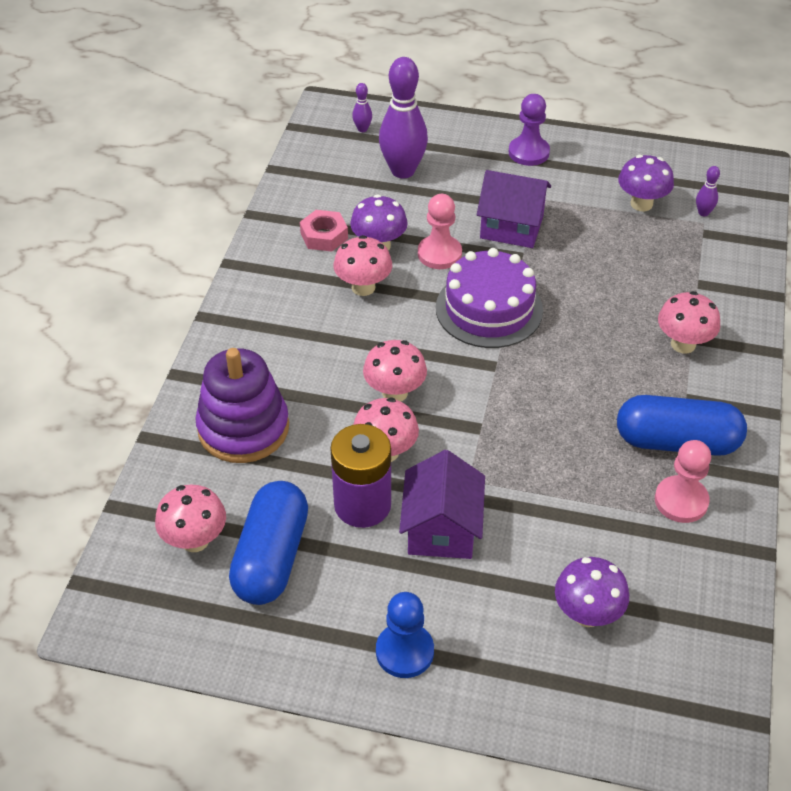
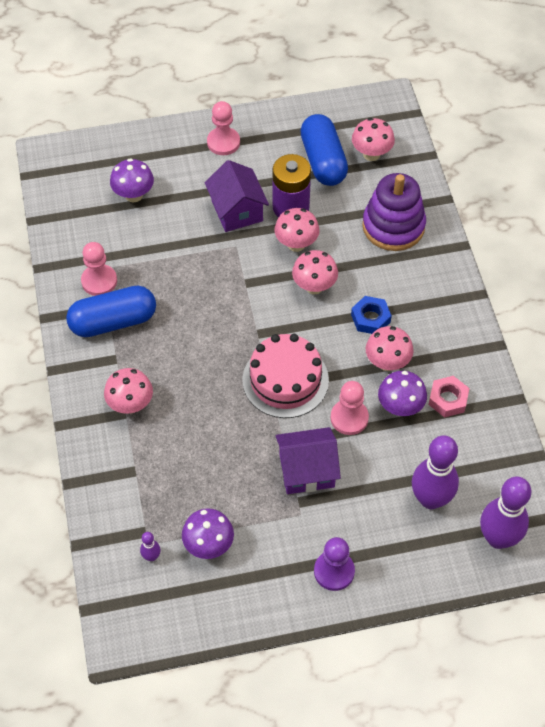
camera: 155 degrees right, 10 degrees up
(350, 335) = (370, 318): none -> blue nut
(362, 129) = (498, 538): purple bowling pin -> purple bowling pin, size x2.33
(404, 651) = (223, 142): blue pawn -> pink pawn
(489, 309) = (285, 380): purple cake -> pink cake

